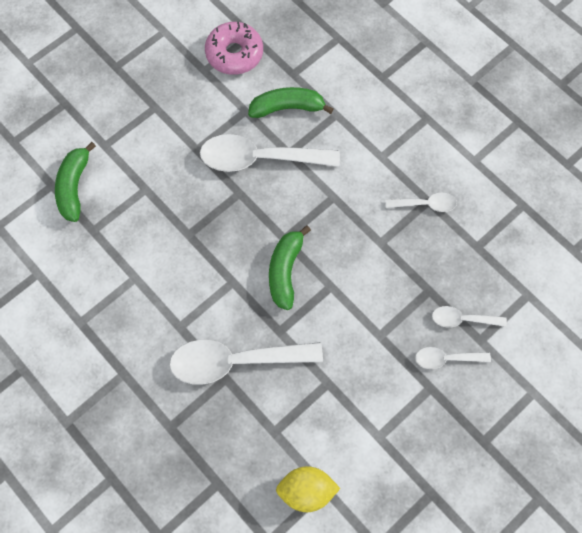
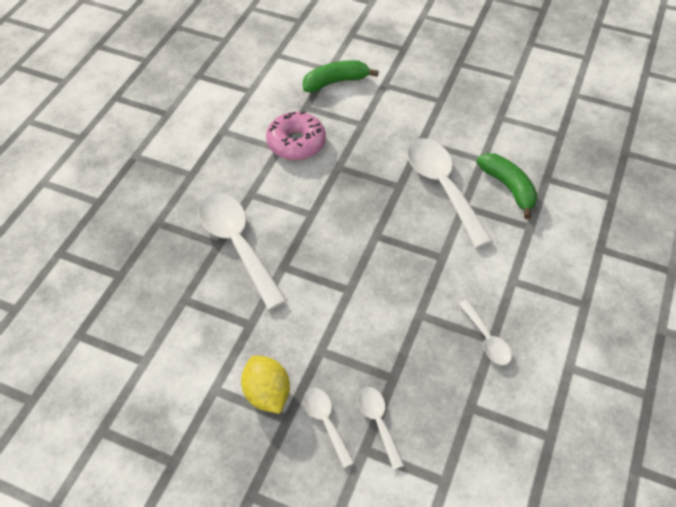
camera: 65 degrees right, 15 degrees down
(234, 54) = (532, 130): pink donut -> pink donut (296, 143)
(285, 271) = (344, 248): green banana -> none
(306, 491) = (136, 347): yellow lemon -> yellow lemon (267, 393)

